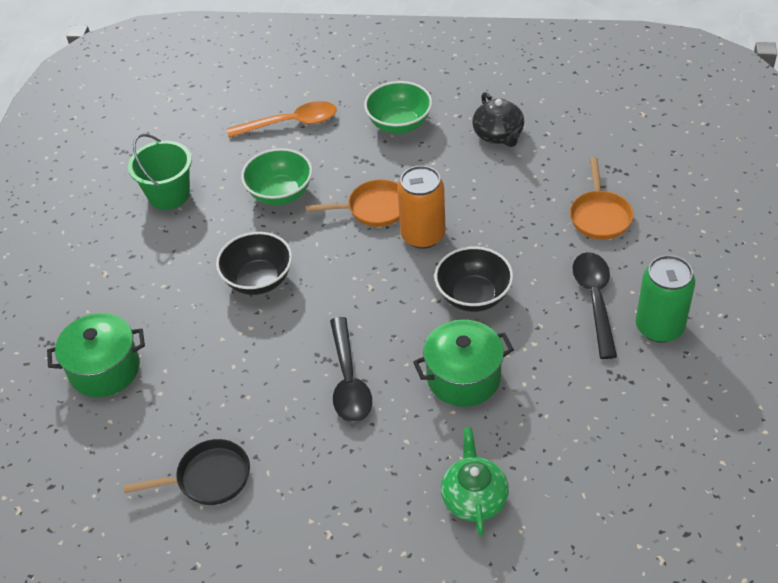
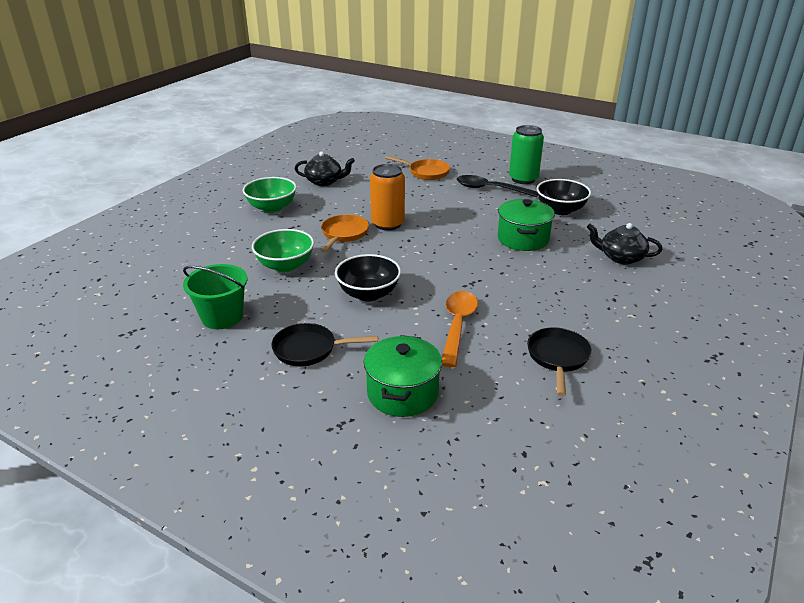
camera: 70 degrees left, 15 degrees down
(144, 277) = (309, 349): none -> black pan
(290, 123) = (213, 246): orange spoon -> orange spoon (457, 326)
(348, 380) = (498, 278): black spoon -> none
(473, 296) = (457, 220): black bowl -> black bowl (560, 210)
(474, 497) = (621, 257): green teapot -> black teapot

